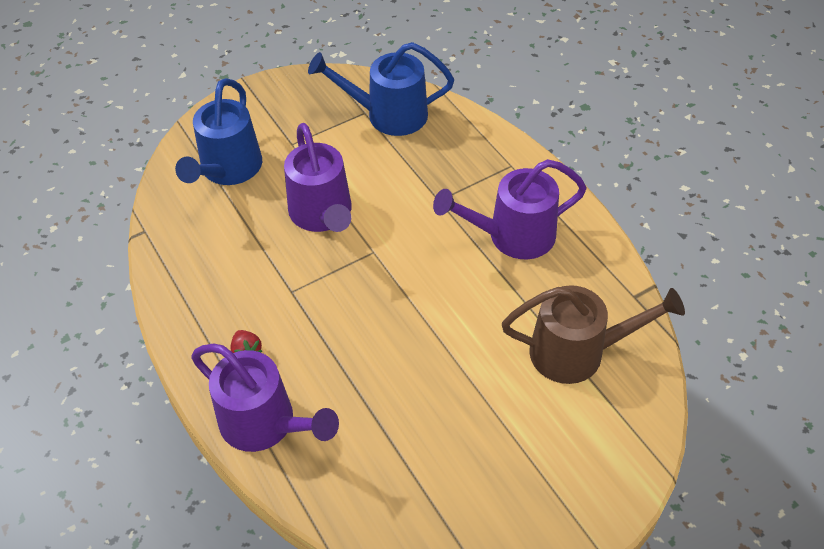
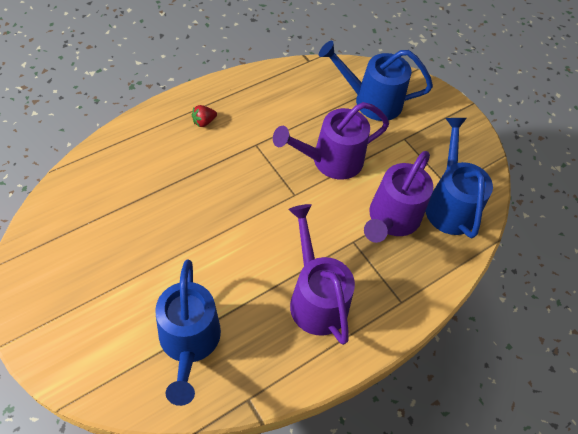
camera: 80 degrees right, 5 degrees up
(266, 424) = (145, 135): purple watering can -> purple watering can (391, 220)
(578, 352) = (189, 343): brown watering can -> blue watering can

